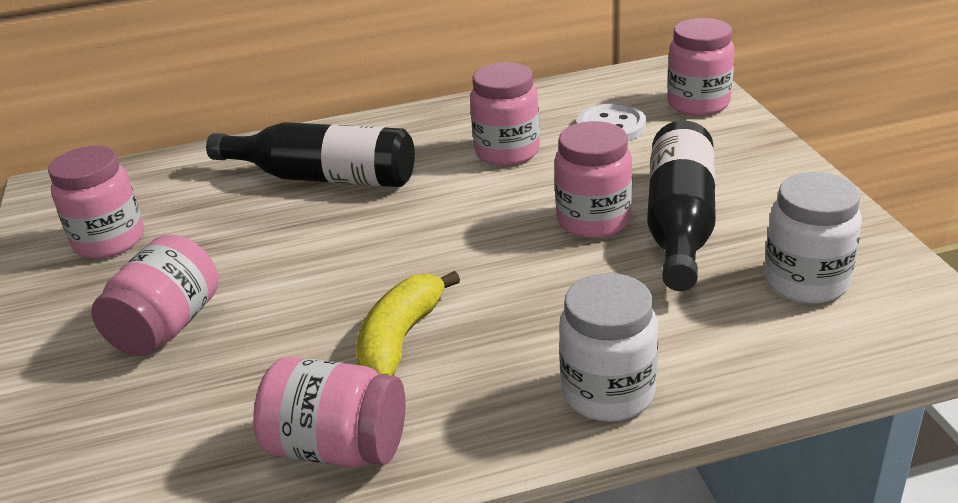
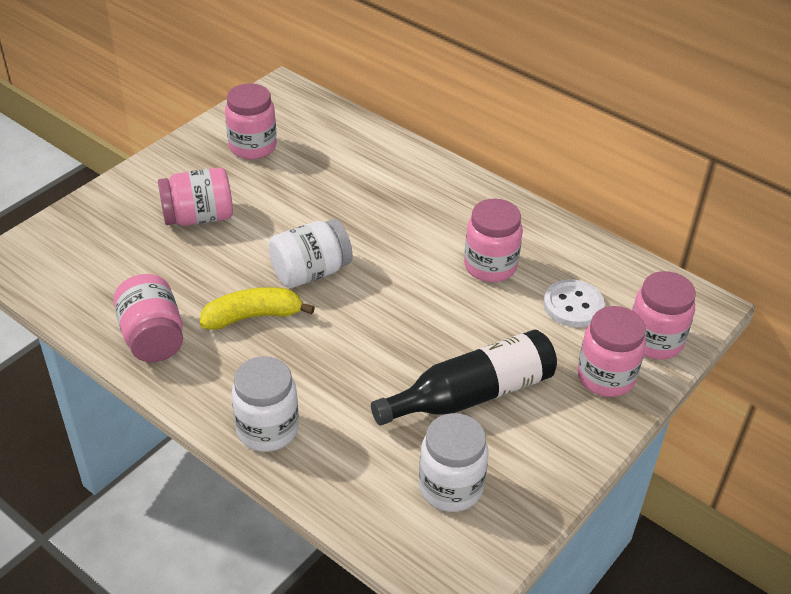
camera: 50 degrees right, 10 degrees up
(324, 177) = (386, 195): black bottle -> none
(378, 268) = (310, 272): none -> white jar
(593, 221) = (439, 348): pink jar -> pink jar (605, 377)

